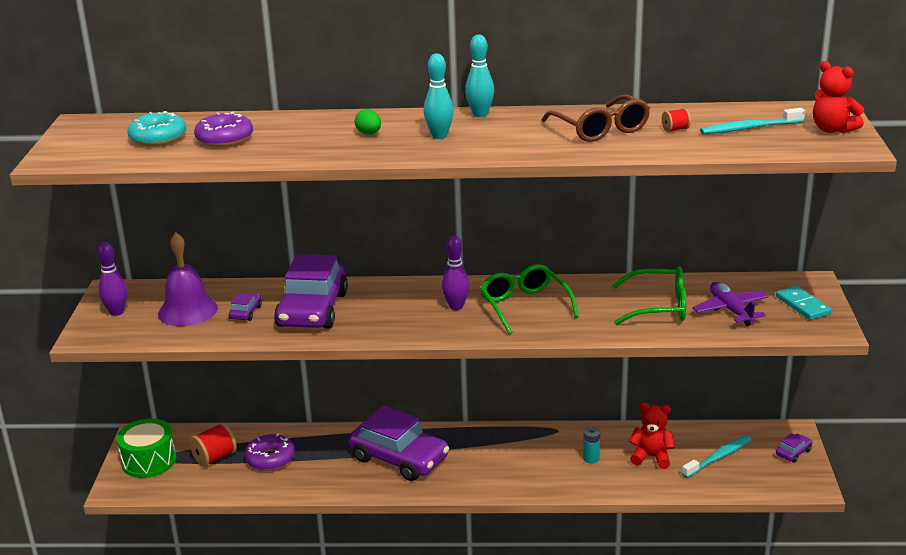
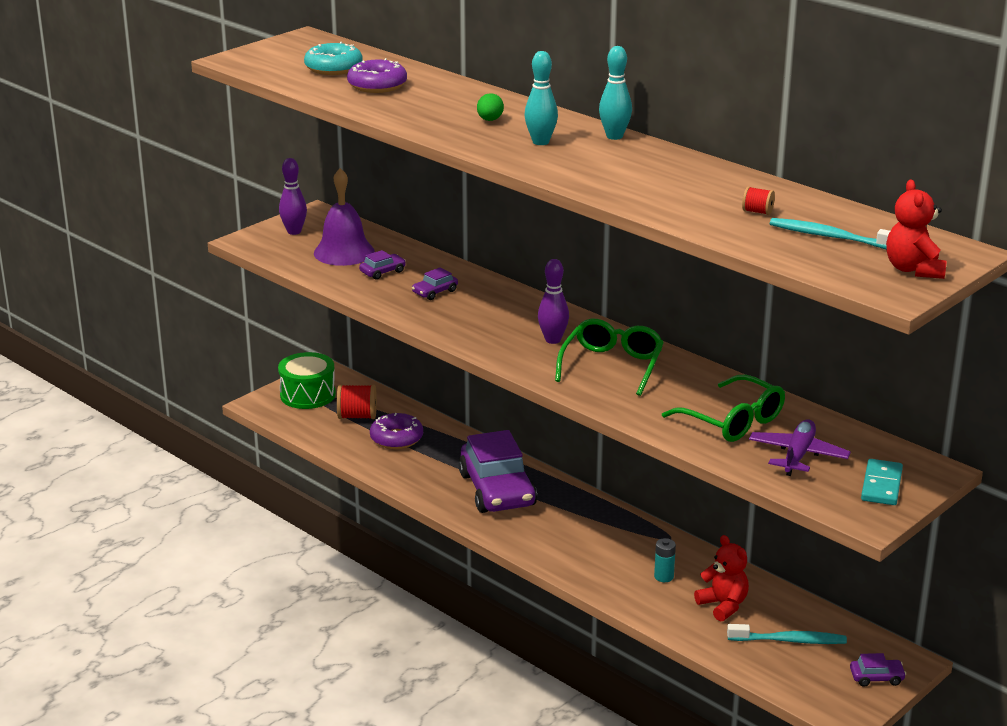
camera: 40 degrees right, 0 degrees up
(312, 310) = (435, 292): purple car -> purple car, size x0.41
(600, 129) = (689, 187): brown glasses -> none

